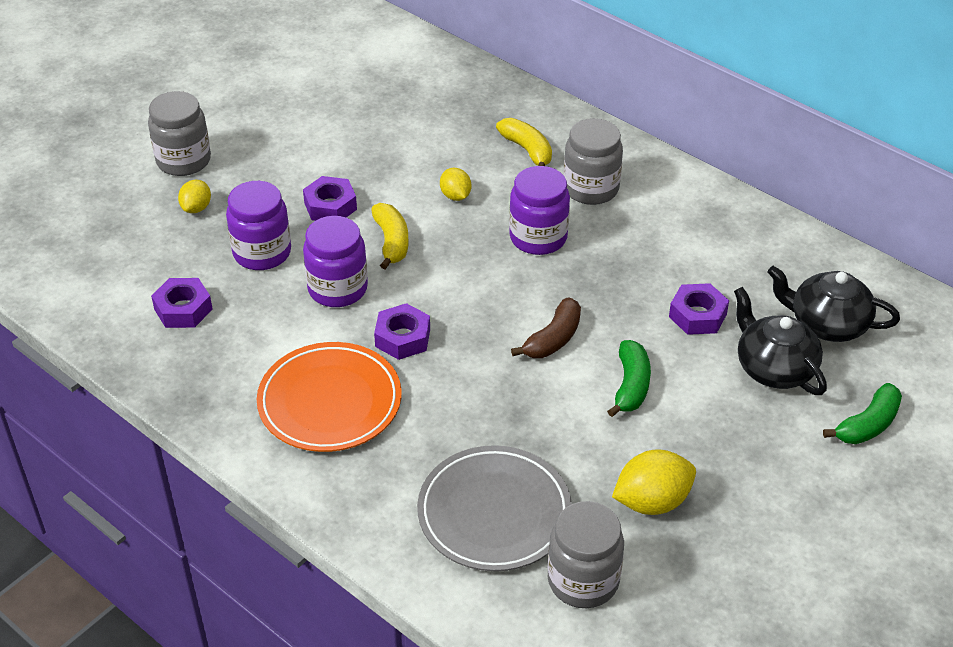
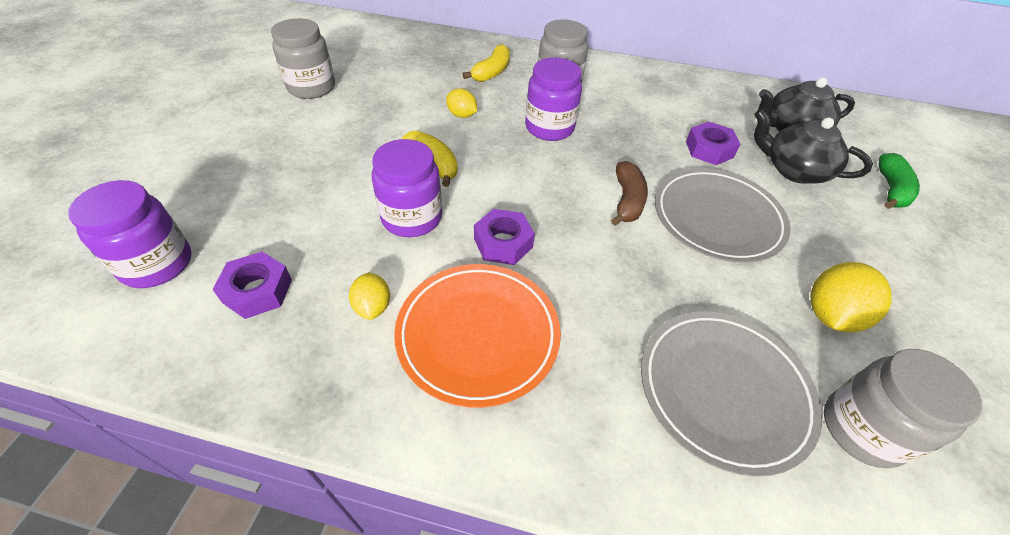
camera: 30 degrees left, 5 degrees up
(183, 161) = (191, 148): grey jar -> grey jar (311, 87)
(196, 208) = (225, 186): yellow lemon -> yellow lemon (373, 306)
(262, 253) = (316, 207): purple jar -> purple jar (157, 264)
(330, 206) = (359, 150): purple nut -> none
(527, 150) = (492, 72): yellow banana -> yellow banana turned 90 degrees clockwise
(630, 386) = (717, 218): green banana -> grey plate

